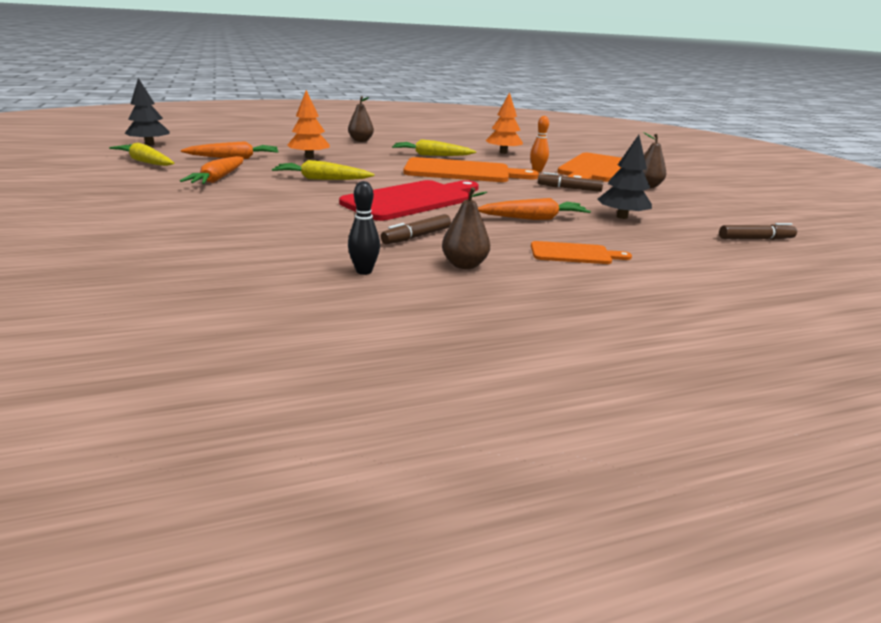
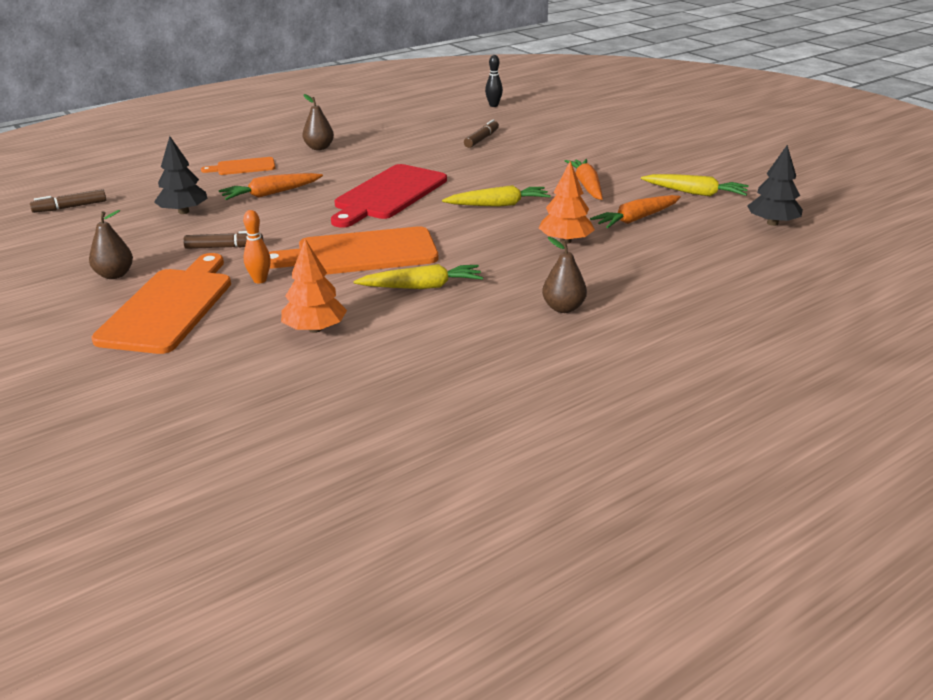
camera: 165 degrees right, 5 degrees up
(364, 271) = (376, 136): black bowling pin -> black bowling pin (493, 105)
(417, 237) = (360, 161): brown marker -> brown marker (481, 139)

